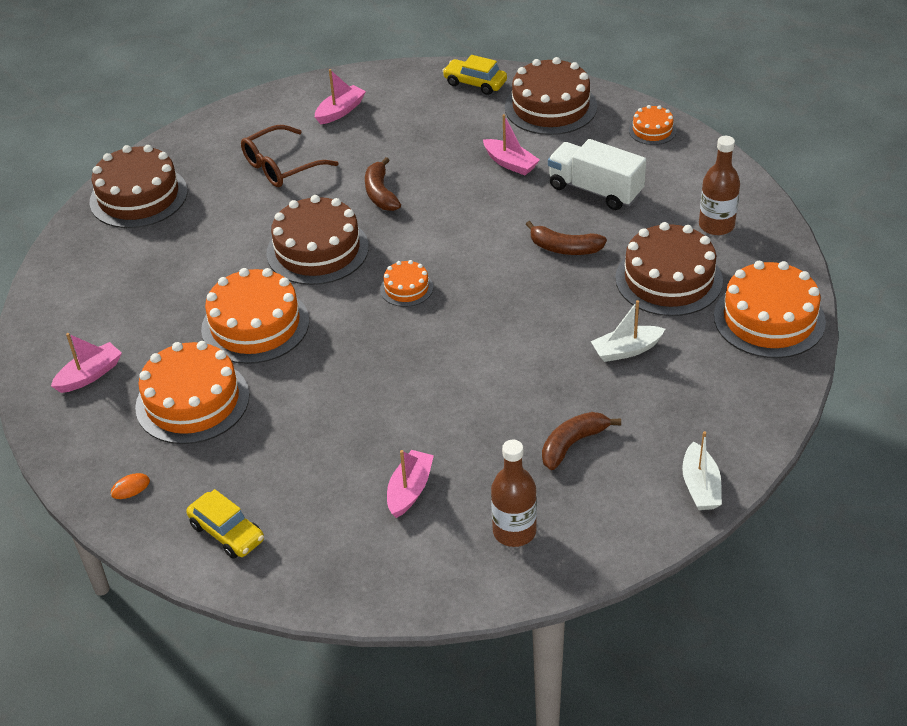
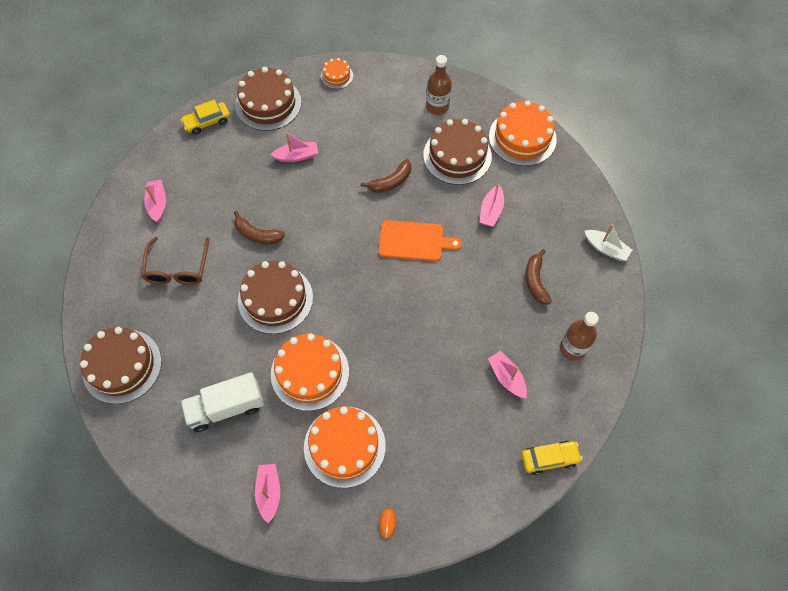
camera: 55 degrees left, 20 degrees up
(227, 532) = (465, 489): yellow car -> yellow car (549, 458)
(406, 288) = (351, 276): orange cake -> none
(507, 310) = (414, 241): none -> orange cutting board
(595, 190) = (359, 135): white truck -> white truck (226, 408)
(626, 350) = (491, 211): white boat -> pink boat

